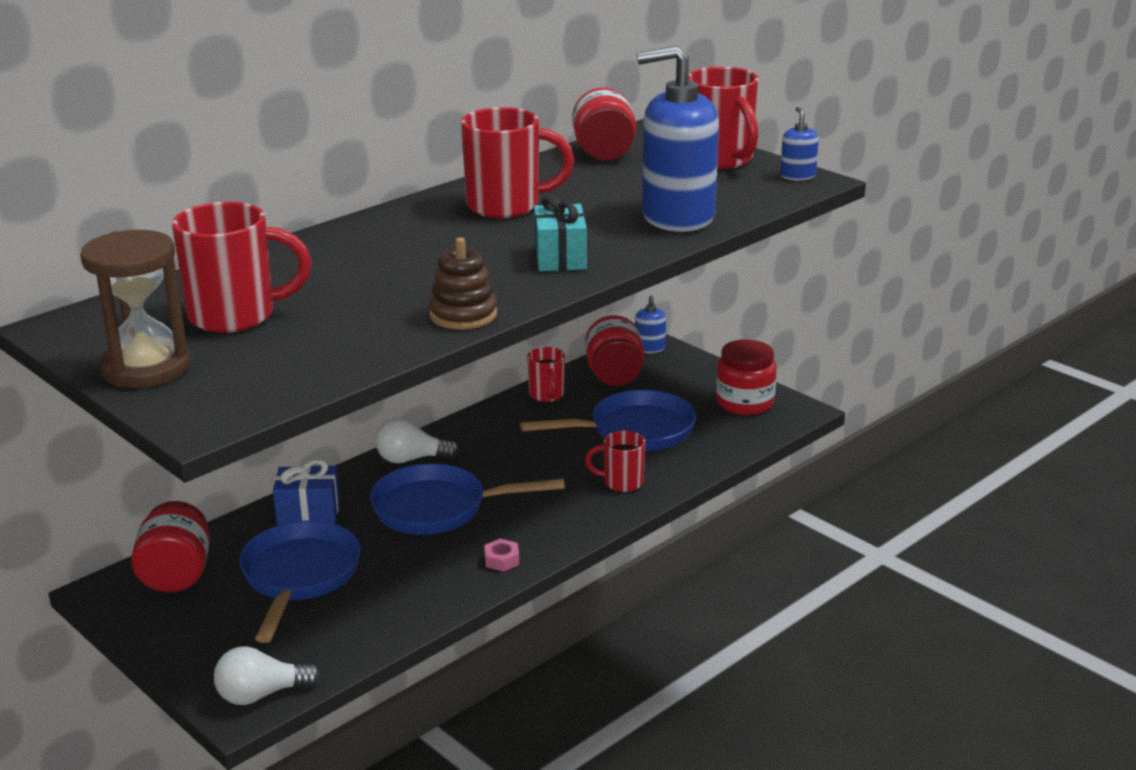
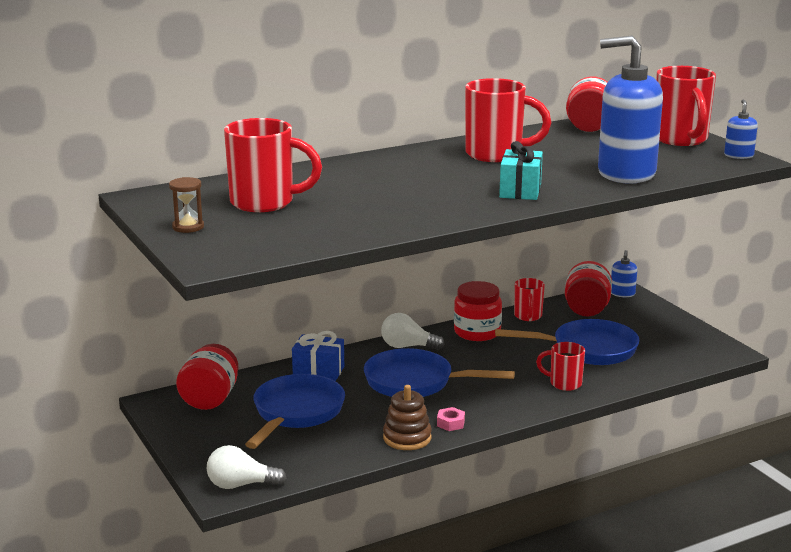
camera: 15 degrees right, 5 degrees down
(146, 368) = (188, 227): brown hourglass -> brown hourglass, size x0.49
(463, 315) = (428, 219): brown stacking toy -> brown stacking toy (407, 438)
(745, 403) = (686, 341): red jar -> red jar (477, 332)

